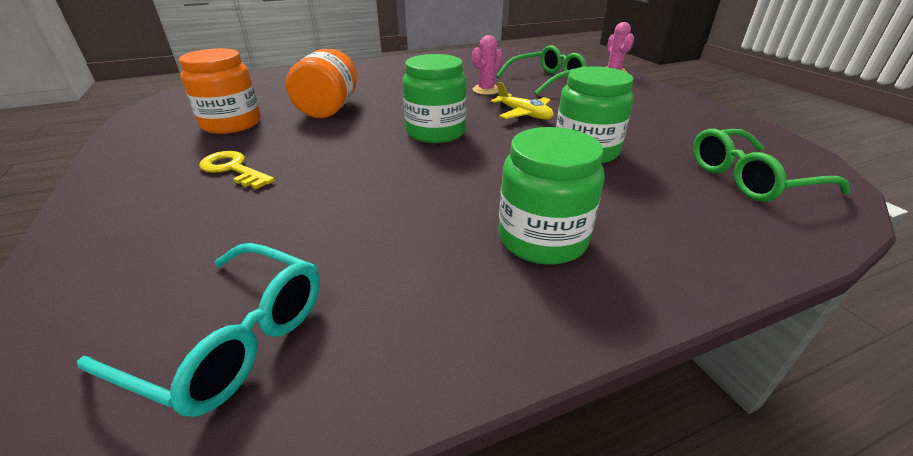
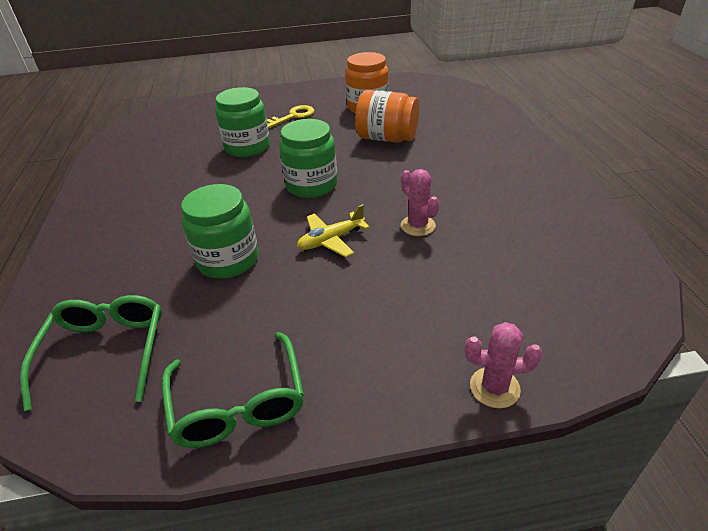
camera: 105 degrees right, 5 degrees up
(230, 339) = (151, 133): turquoise glasses -> none
(542, 239) = (138, 210): green jar -> green jar (247, 147)
(546, 80) = (453, 286): green glasses -> green glasses (239, 403)

